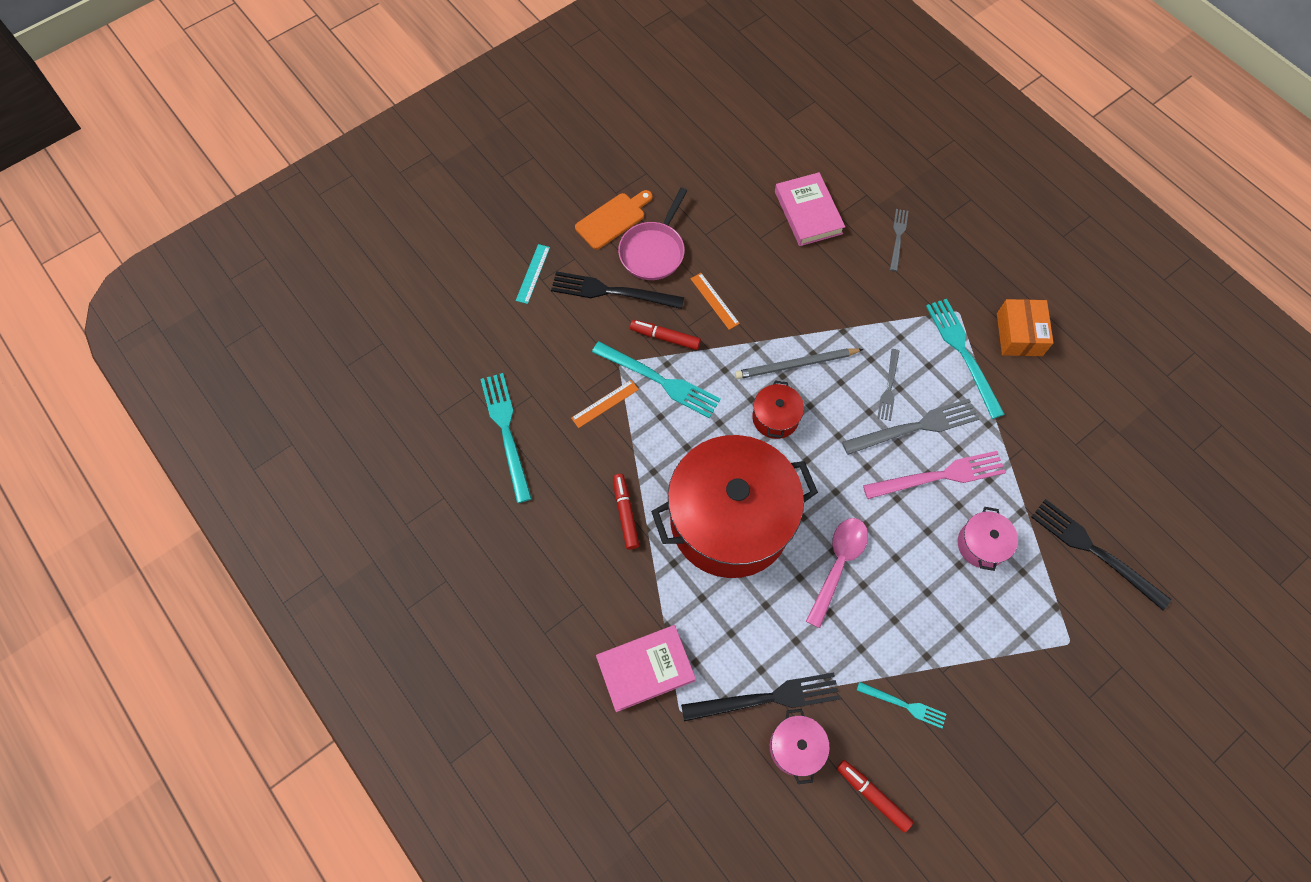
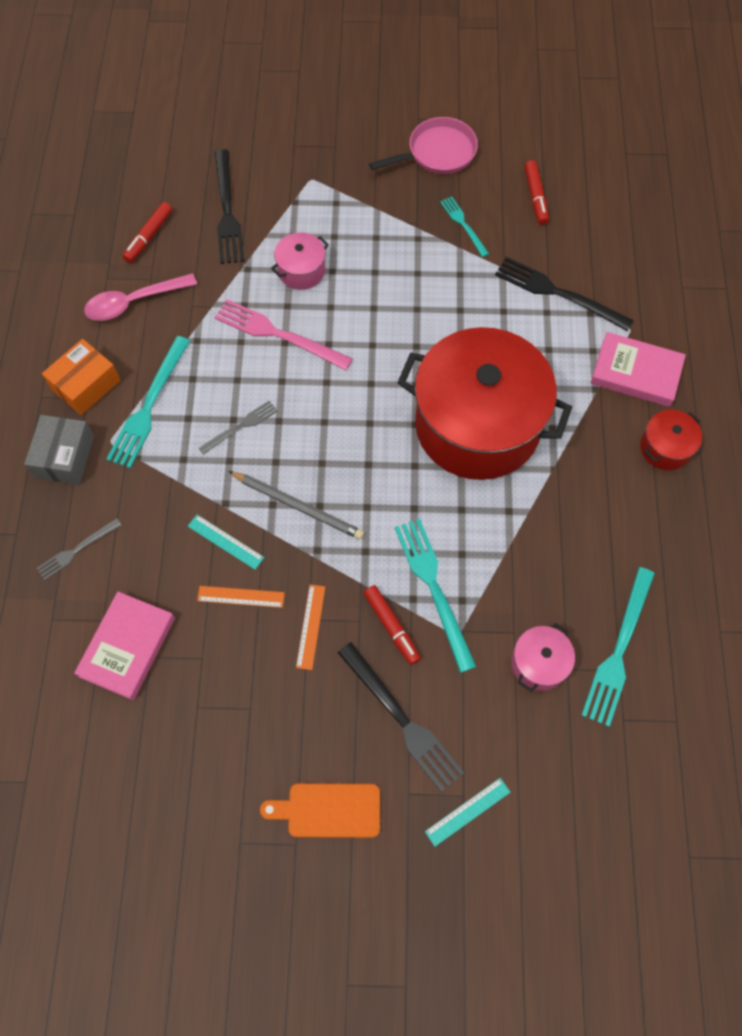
camera: 140 degrees left, 0 degrees up
(605, 403) = (503, 605): orange ruler -> orange ruler (241, 597)
(625, 513) = (561, 495): red marker -> red marker (148, 236)
(653, 251) = (319, 733): pink pan -> pink pan (437, 153)
(775, 418) = (362, 475): red pot -> red pot (665, 448)
(796, 748) = (564, 254): pink pot -> pink pot (539, 663)
(817, 309) = (225, 541): none -> turquoise ruler
(838, 564) = (422, 334): pink spoon -> pink spoon (133, 302)
(915, 427) = (255, 381): grey fork -> none
(973, 281) = (64, 456): none -> grey box

